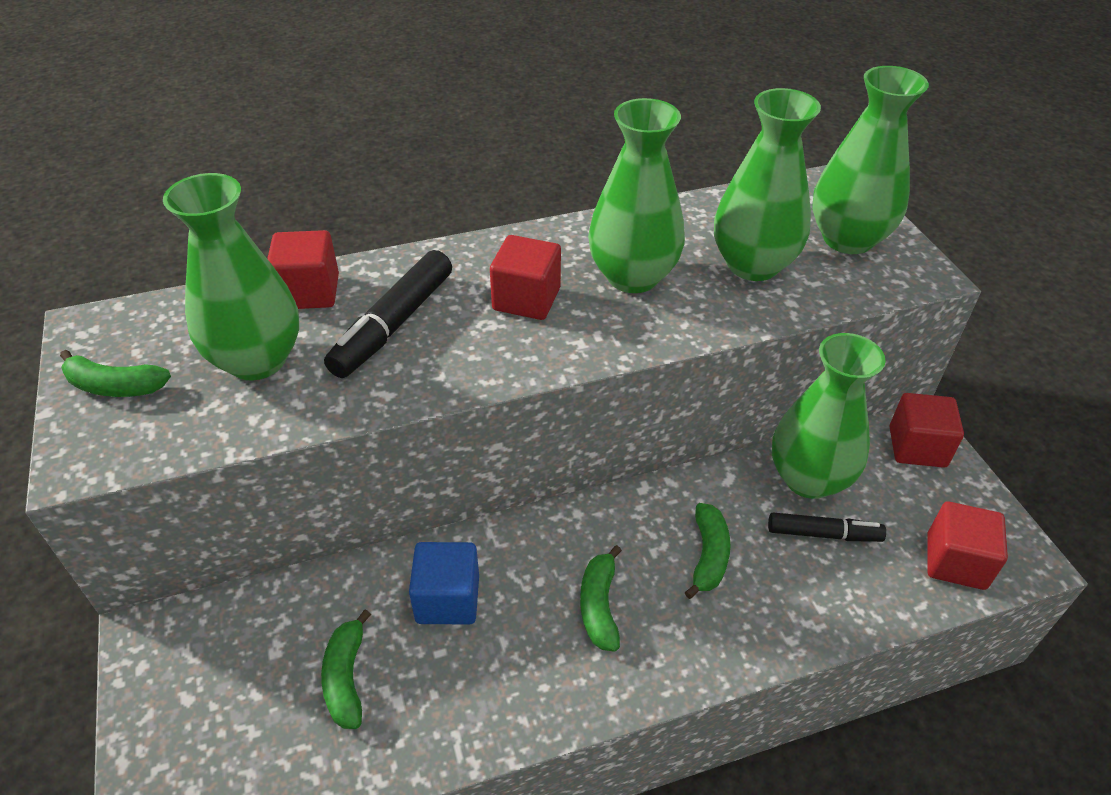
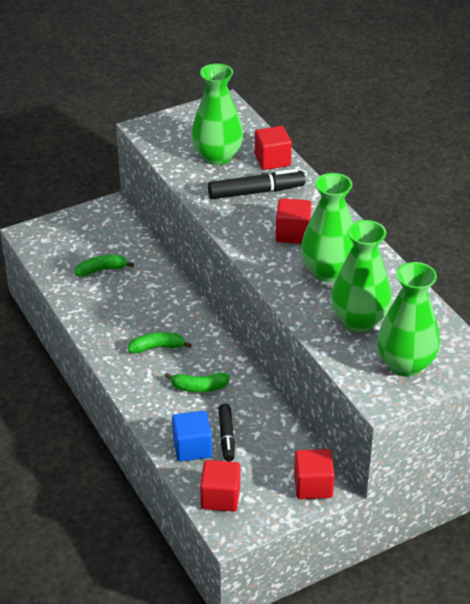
camera: 80 degrees right, 5 degrees down
(115, 386) = (188, 122): green banana -> none
(393, 324) = (256, 192): black marker -> black marker turned 150 degrees clockwise
(447, 599) = (150, 294): blue cube -> blue cube (192, 448)
(809, 478) = (269, 430): green vase -> none

